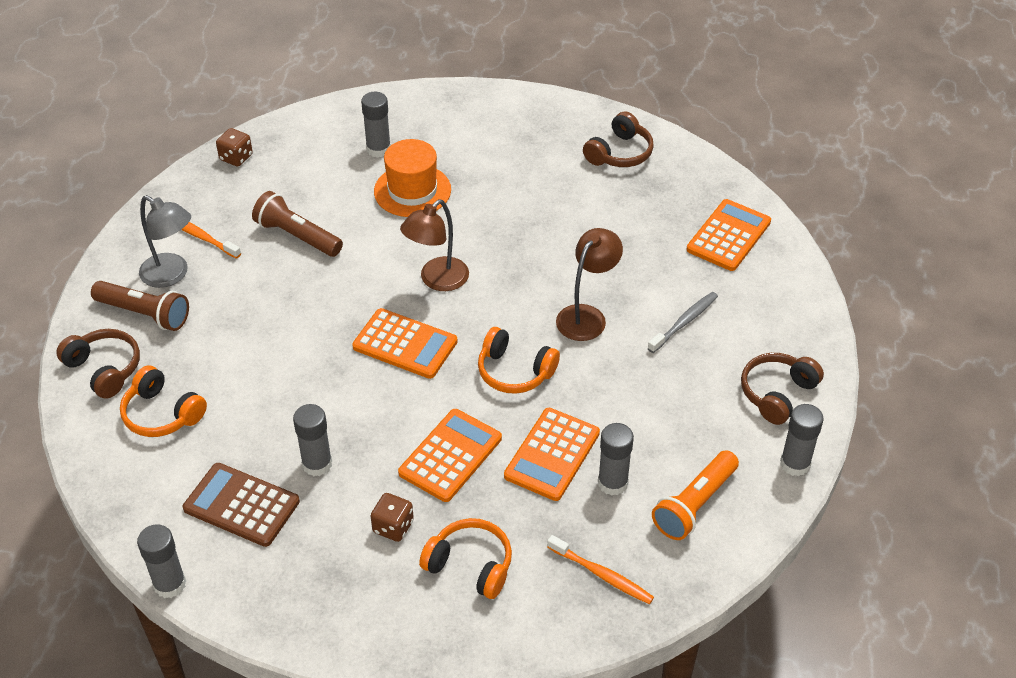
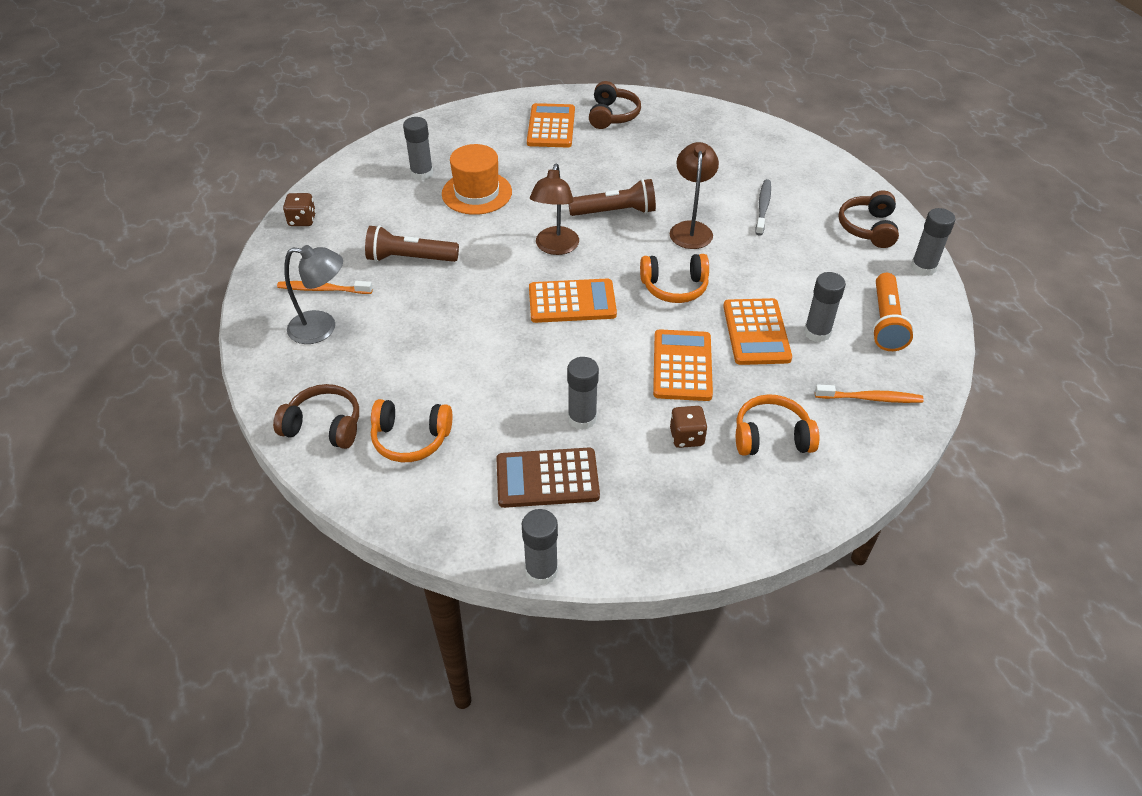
camera: 30 degrees left, 0 degrees up
(144, 314) = (323, 367): brown flashlight -> brown flashlight (615, 212)
(728, 236) = (739, 142): orange calculator -> orange calculator (551, 127)

